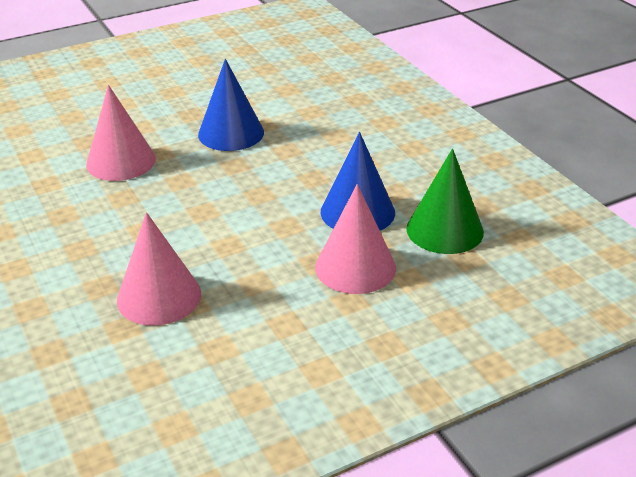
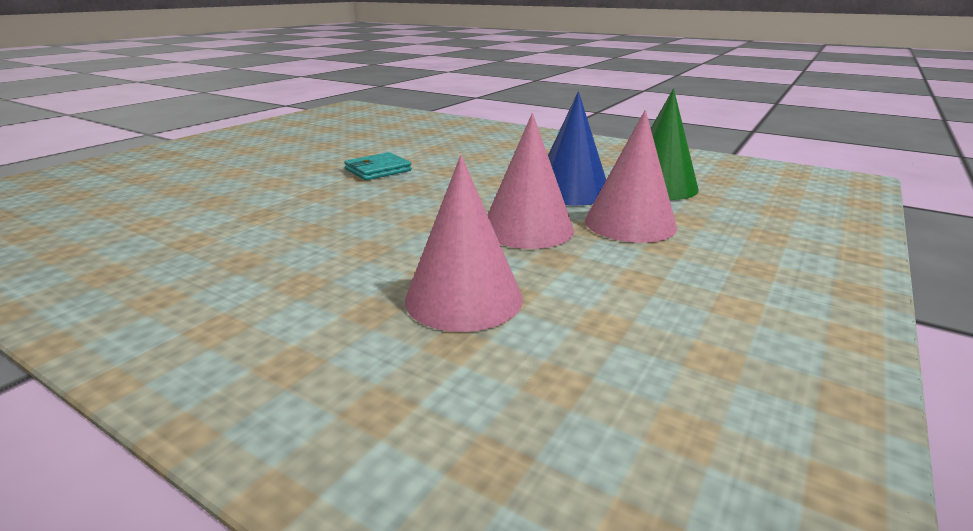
camera: 30 degrees left, 10 degrees down
(121, 161) = (276, 206): pink cone -> pink cone (527, 229)
(231, 133) = (378, 170): blue cone -> turquoise wallet

